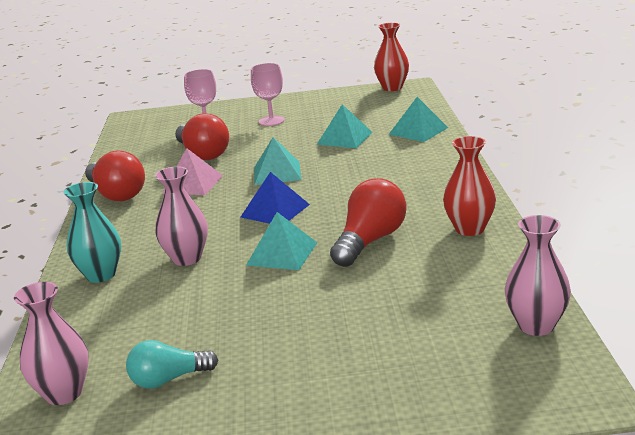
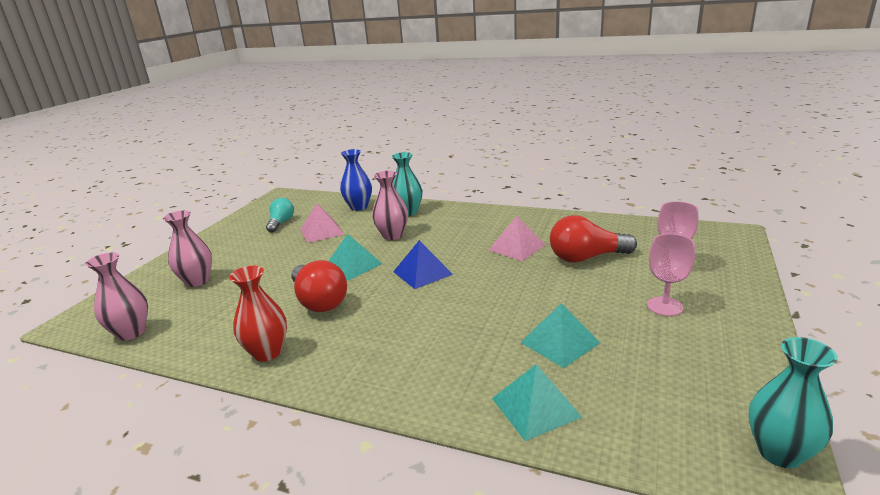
camera: 115 degrees right, 0 degrees up
(64, 393) = (309, 203): pink vase -> pink vase (197, 281)
(81, 326) = (359, 207): none -> blue vase
(117, 194) = (529, 220): red light bulb -> none
(191, 319) = (322, 231): none -> pink pyramid
(277, 173) = (499, 285): turquoise pyramid -> none
(392, 88) = (779, 452): red vase -> turquoise vase

